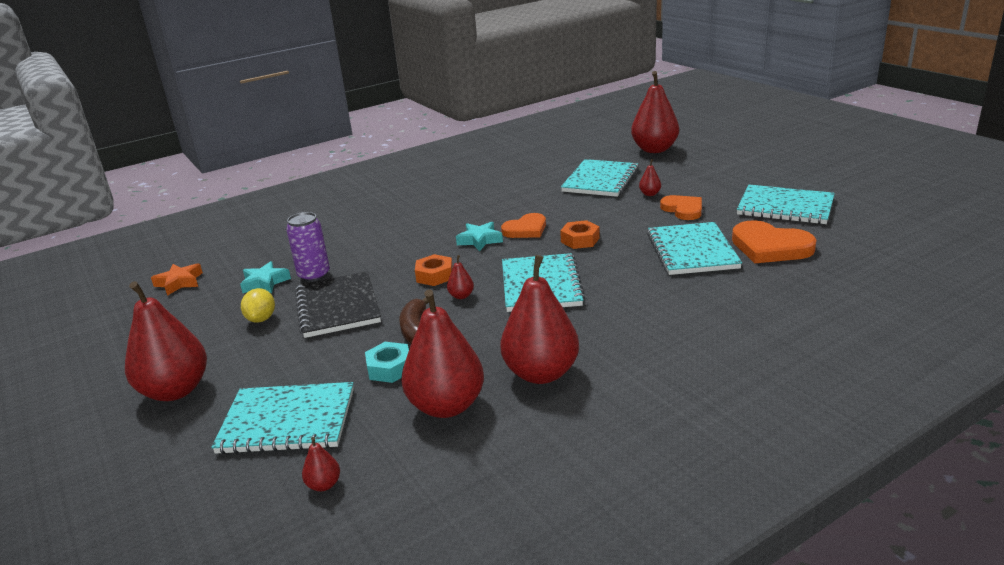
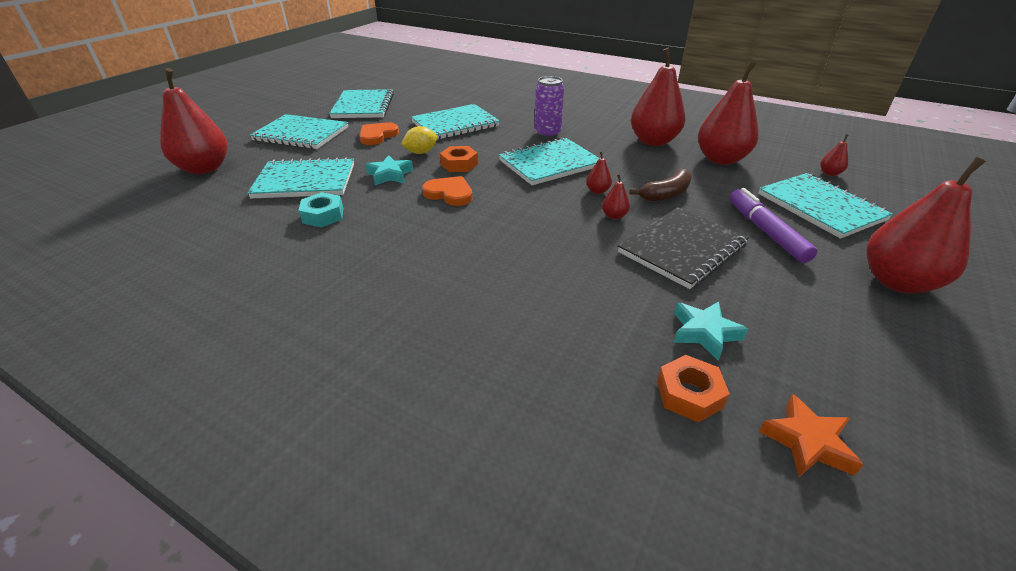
camera: 120 degrees left, 10 degrees up
(261, 319) = (758, 290): yellow lemon -> yellow lemon (421, 152)
(303, 359) = (765, 231): none -> purple marker
(314, 275) = (649, 296): purple can -> purple can (547, 133)
(389, 368) = (718, 189): turquoise nut -> turquoise nut (323, 215)
(434, 276) = (577, 214): orange nut -> orange nut (689, 394)
(480, 240) = (488, 212): turquoise star -> turquoise star (390, 175)
(650, 194) = (343, 152): red pear -> red pear (614, 216)
(710, 178) = (301, 134): none -> turquoise notebook
(770, 247) = (435, 105): orange heart -> none

